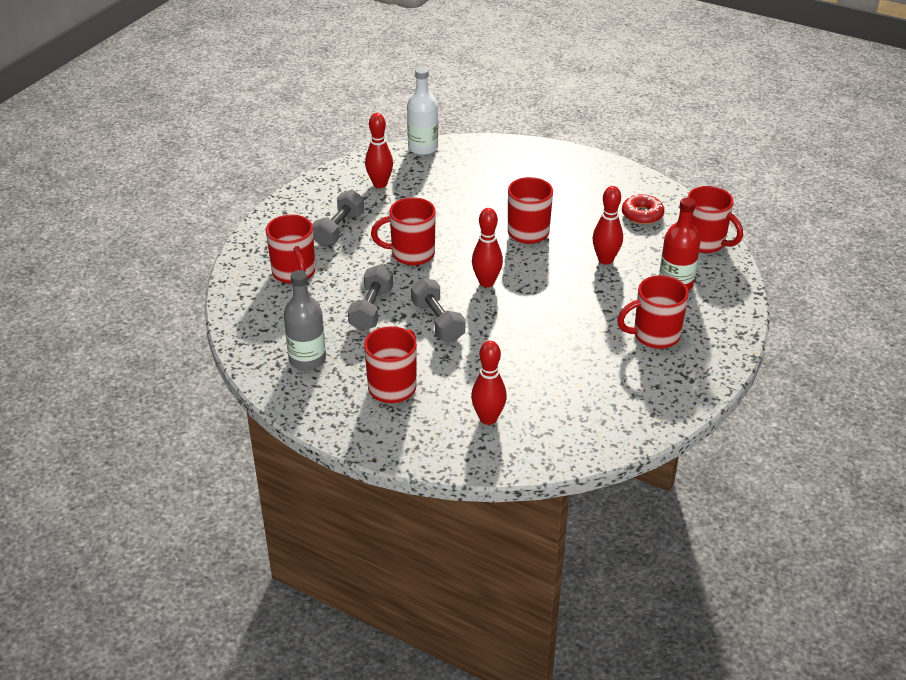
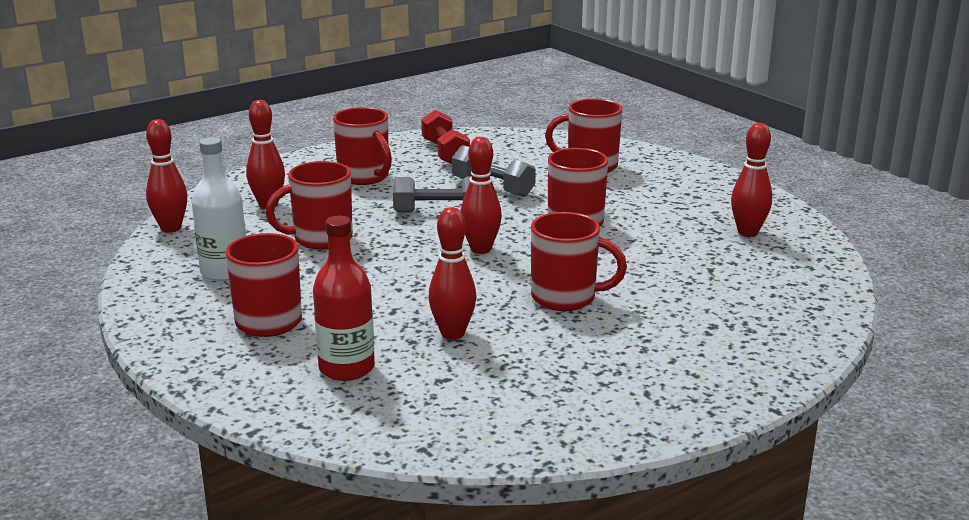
camera: 115 degrees right, 15 degrees down
(307, 359) = (445, 153): grey bottle -> red dumbbell
(338, 229) = (657, 196): grey dumbbell -> none
(423, 148) = (834, 275): white bottle -> white bottle (224, 271)
(571, 453) = (171, 228): none -> red bowling pin
(642, 214) = (537, 397): red donut -> none
(705, 243) = (415, 429): red mug -> red mug (321, 239)

